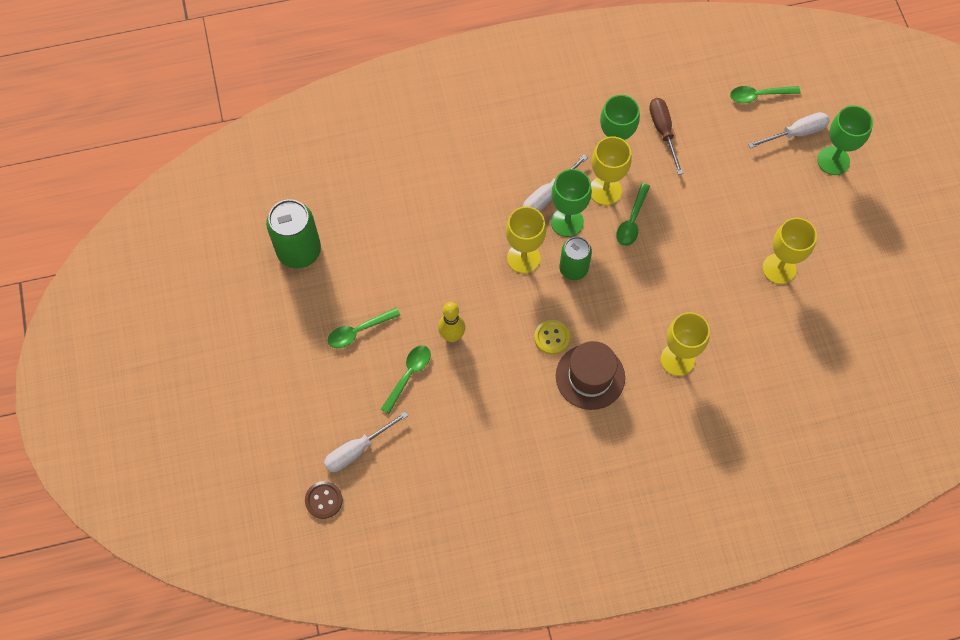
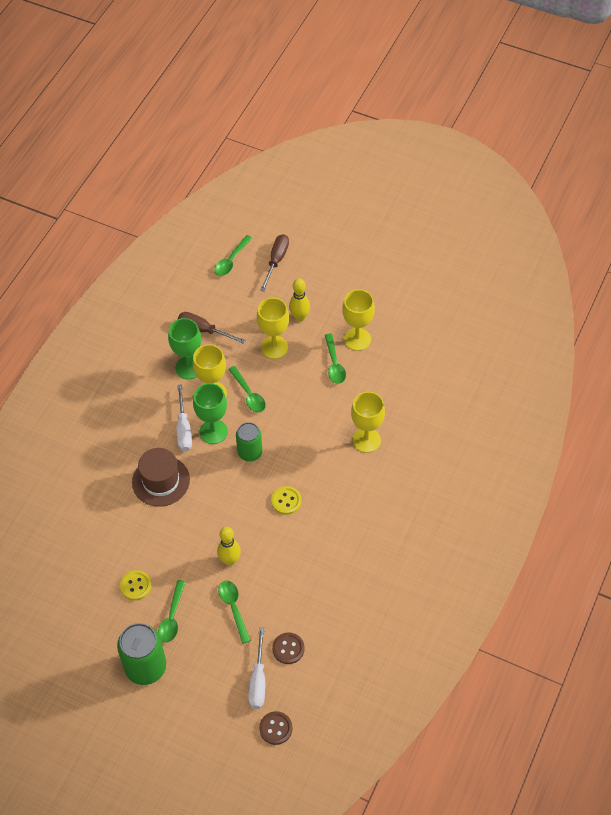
camera: 50 degrees left, 10 degrees down
(299, 251) = (75, 613): green can -> green can (145, 667)
(363, 278) = (136, 586): none -> yellow button
(407, 452) = (288, 649): none -> brown button
(523, 258) = (214, 476): yellow goblet -> yellow goblet (274, 347)
(590, 377) = (333, 498): brown hat -> brown hat (161, 481)
(733, 269) = (334, 364): none -> green spoon
(754, 200) = (299, 317): none -> yellow bowling pin
(796, 133) = (276, 261): white screwdriver -> brown screwdriver
(833, 161) = (313, 256): green goblet -> none

